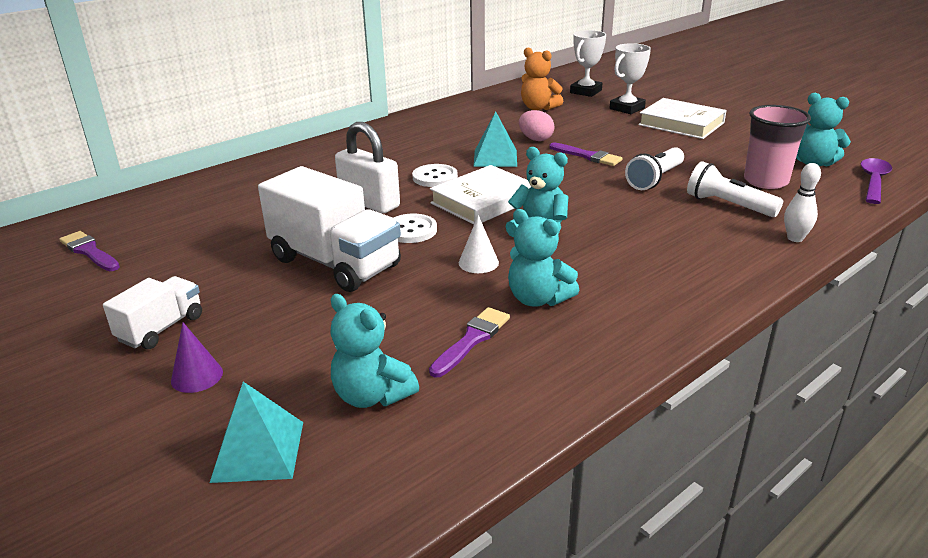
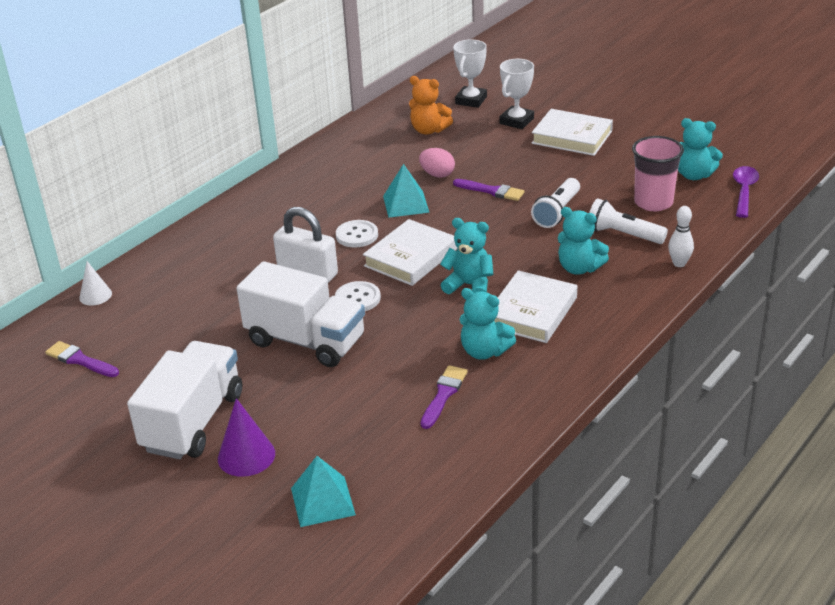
camera: 10 degrees left, 5 degrees up
(161, 328) = (193, 422): white truck -> white truck, size x1.85
(197, 376) = (246, 456): purple cone -> purple cone, size x1.51
(372, 395) = (385, 449): turquoise teddy bear -> turquoise teddy bear (579, 268)
(478, 262) = (426, 324): white cone -> white cone (95, 295)
(606, 265) = (531, 312): none -> white book

